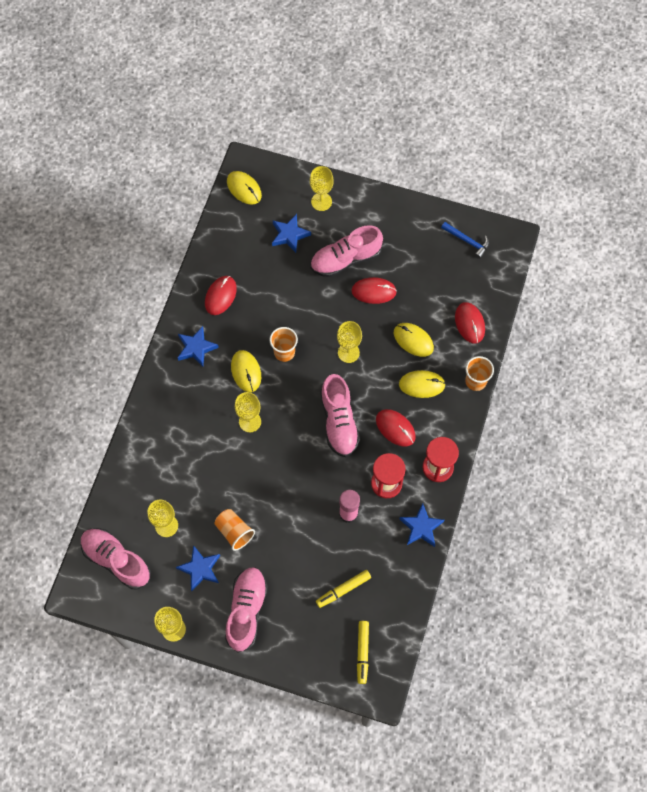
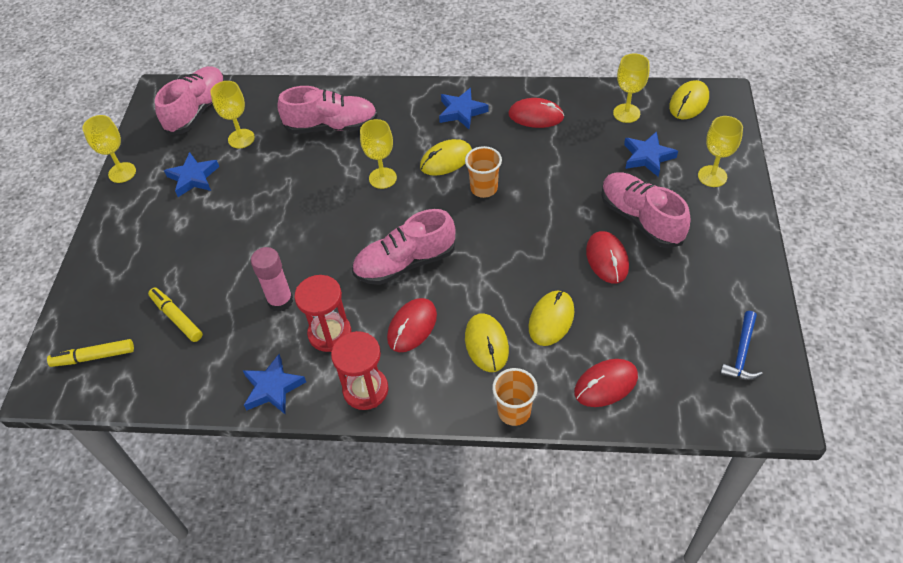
camera: 80 degrees right, 15 degrees down
(234, 532) = (241, 196): orange cup -> none
(246, 611) = (145, 229): pink shoe -> pink shoe (331, 126)
(348, 352) = (506, 251): yellow goblet -> yellow goblet (626, 113)

